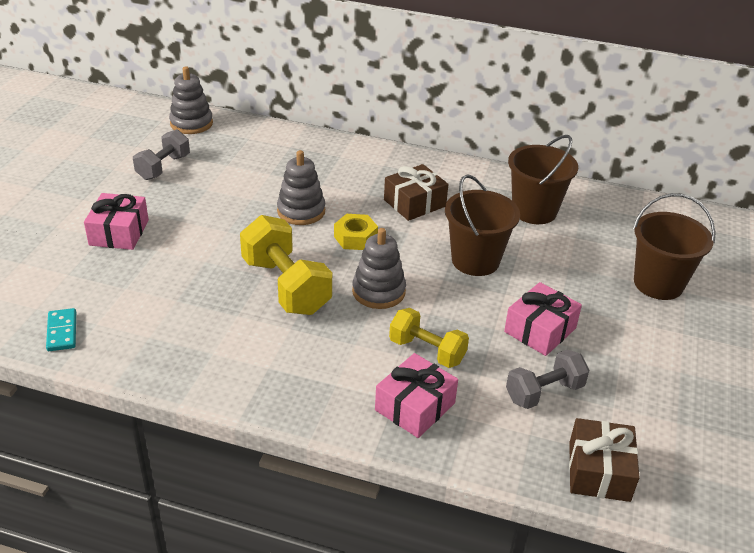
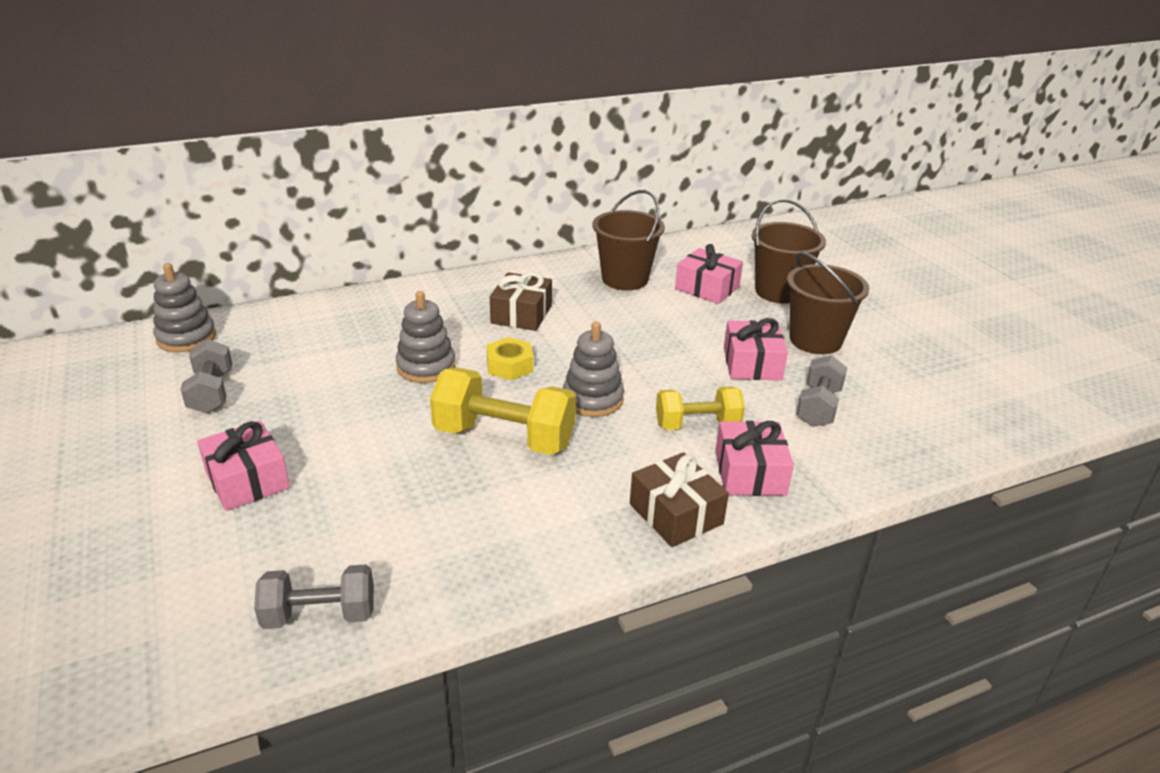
camera: 40 degrees left, 5 degrees down
(62, 331) = (320, 615): turquoise domino -> grey dumbbell
(475, 260) = (634, 336): brown bucket -> brown bucket (815, 340)
(595, 250) = (707, 288): none -> pink gift
(599, 471) = (926, 440): brown gift -> brown gift (676, 514)

